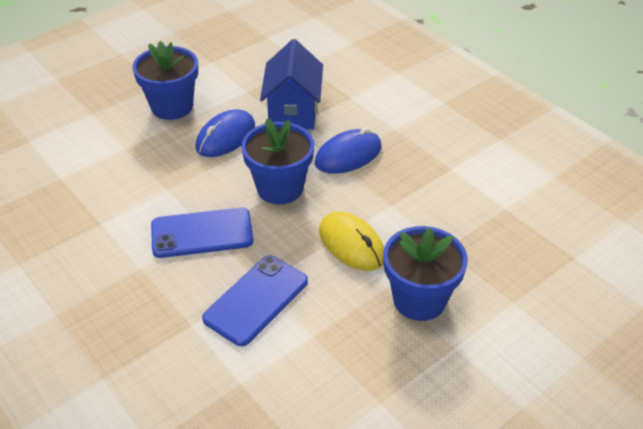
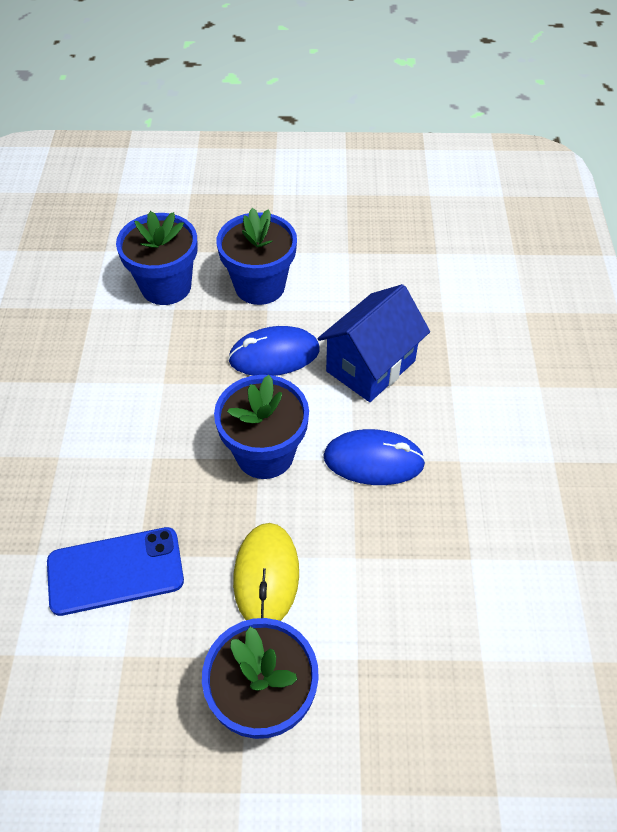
camera: 40 degrees right, 10 degrees up
(103, 138) = (166, 286): none -> blue flower pot
(202, 233) = (144, 455): blue phone -> none

